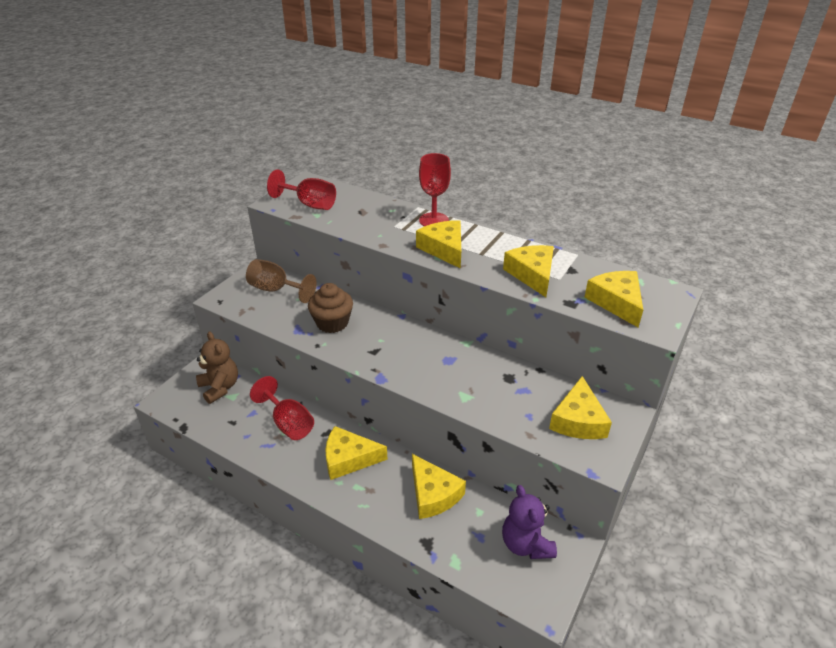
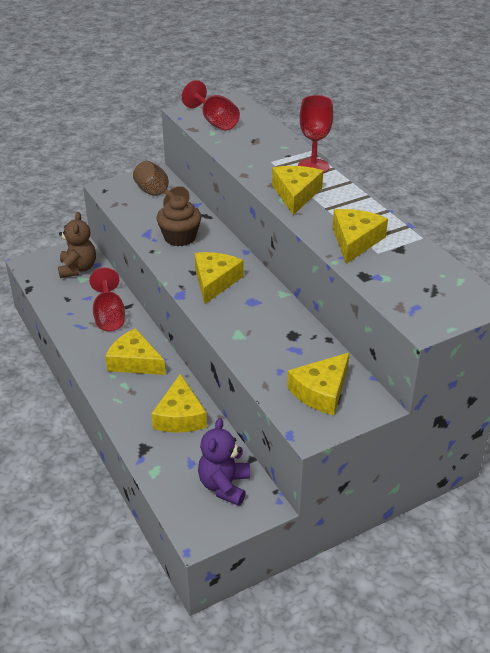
camera: 30 degrees right, 0 degrees up
(616, 302) = (411, 290): yellow cheese -> yellow cheese (215, 281)

